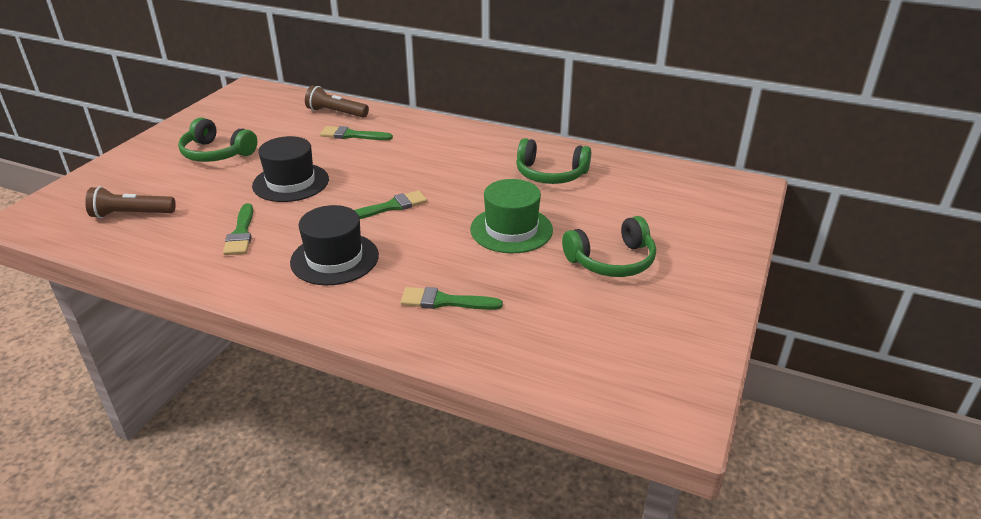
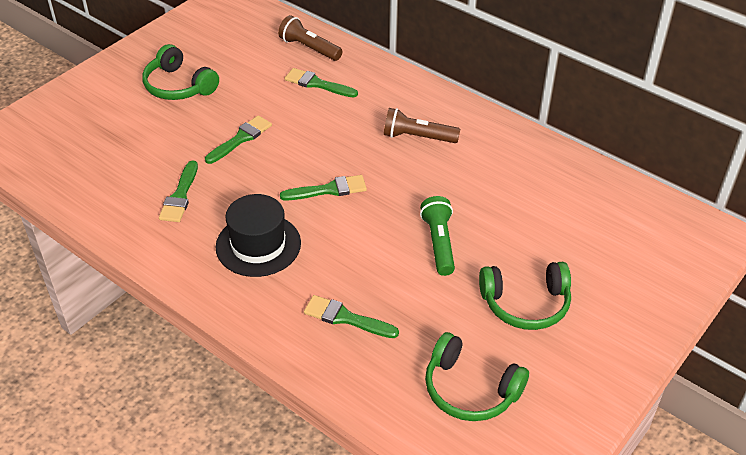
camera: 15 degrees right, 10 degrees up
(131, 214) = (86, 152): brown flashlight -> brown flashlight (417, 137)
(291, 182) = (241, 139): black hat -> green brush
(511, 229) = (439, 243): green hat -> green flashlight
(550, 174) = (505, 176): green headphones -> green headphones (470, 389)

